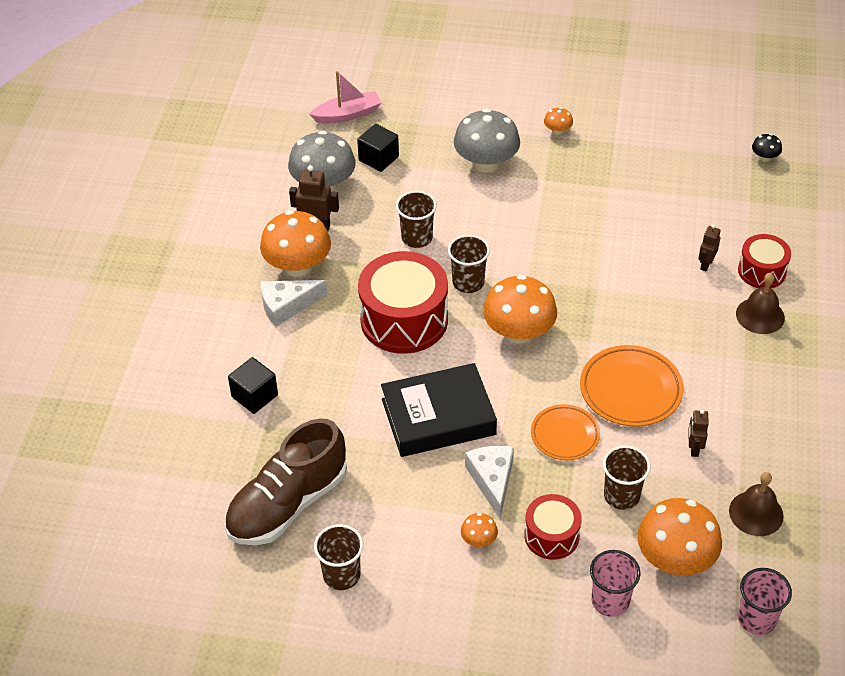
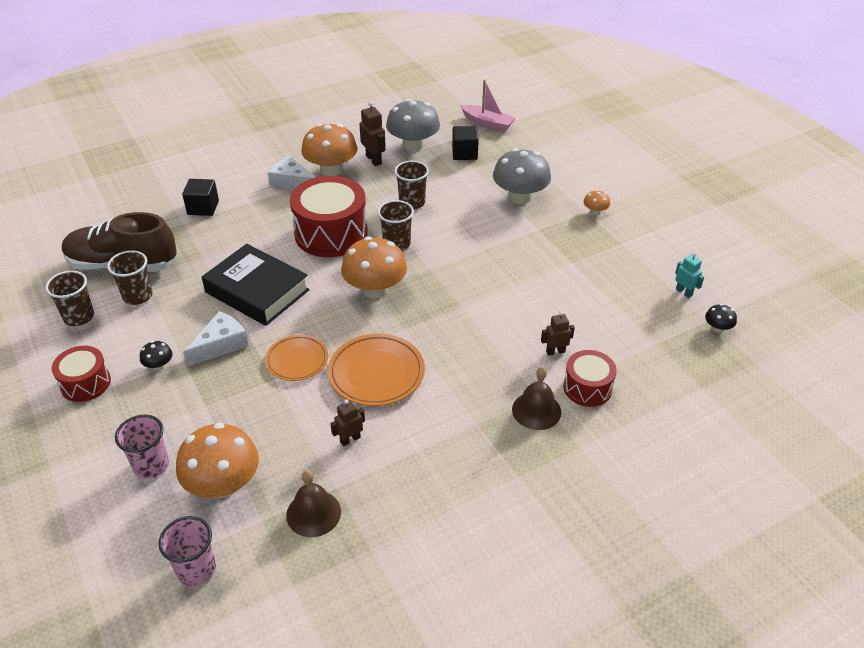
camera: 50 degrees right, 5 degrees down
(479, 540) = (159, 365): orange mushroom -> black mushroom
(551, 536) = (192, 401): red drum -> red drum (85, 383)
(621, 496) = (263, 421): brown cup -> brown cup (137, 296)
(708, 147) = (684, 292): none -> turquoise robot

